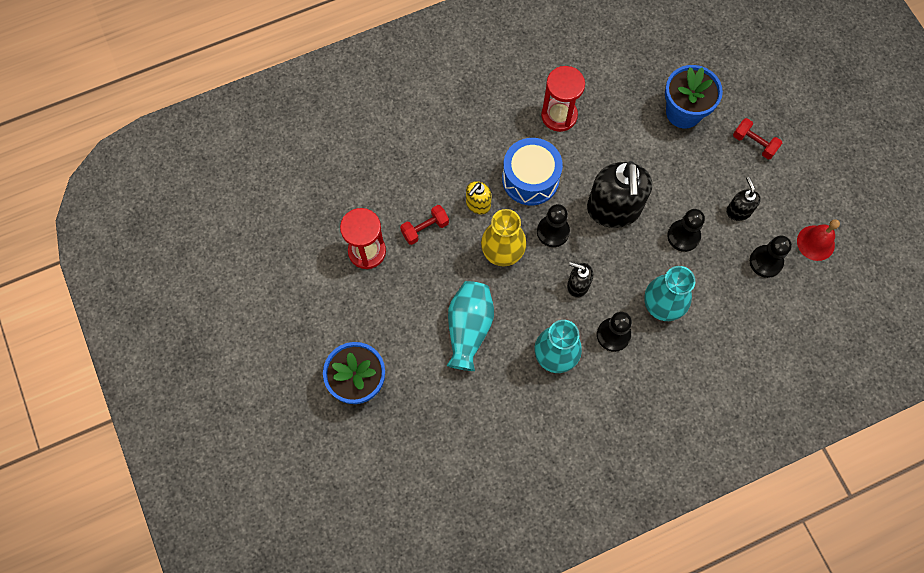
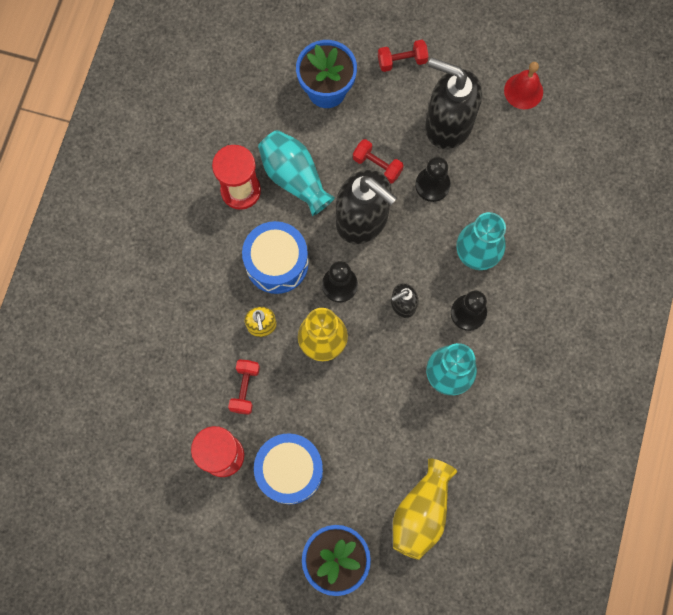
camera: 50 degrees left, 5 degrees up
(394, 303) = (289, 470): none -> blue drum
(441, 416) = (421, 512): none -> yellow vase
(469, 328) = (365, 426): turquoise vase -> turquoise vase (294, 178)
(662, 188) = (377, 165): none -> red dumbbell
(738, 211) = (448, 124): black soap dispenser -> black soap dispenser, size x2.06
(766, 262) = (507, 142): black pawn -> none

